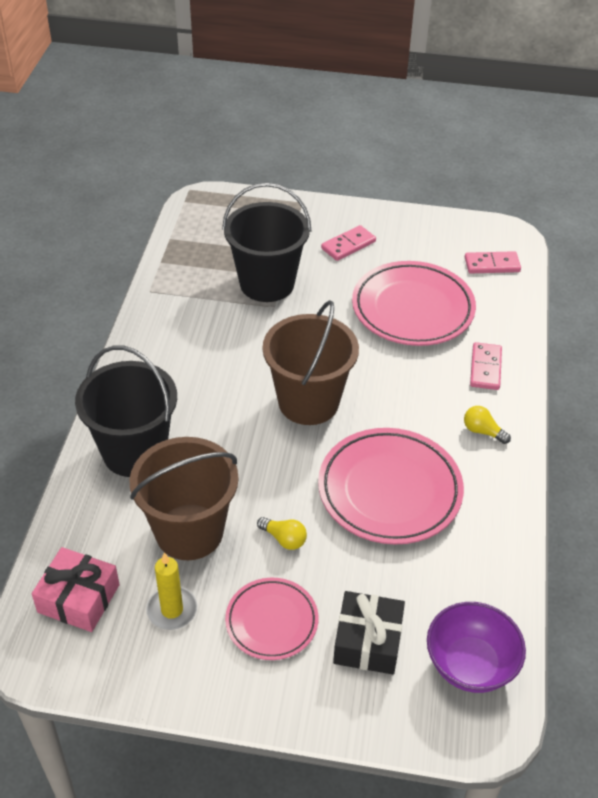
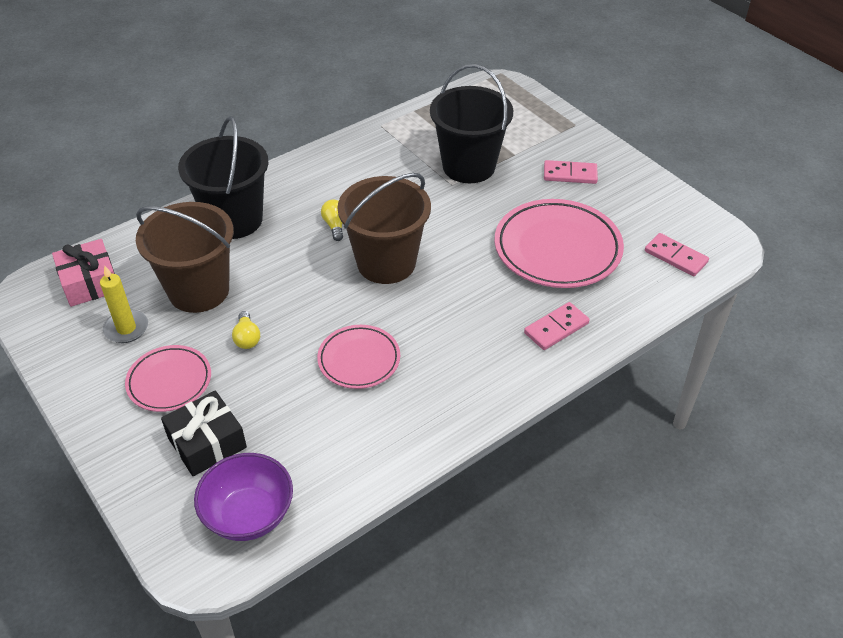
camera: 45 degrees right, 0 degrees up
(389, 490) = (359, 360): pink plate -> pink plate, size x0.58
(482, 431) = (487, 370): yellow light bulb -> yellow light bulb (335, 225)

